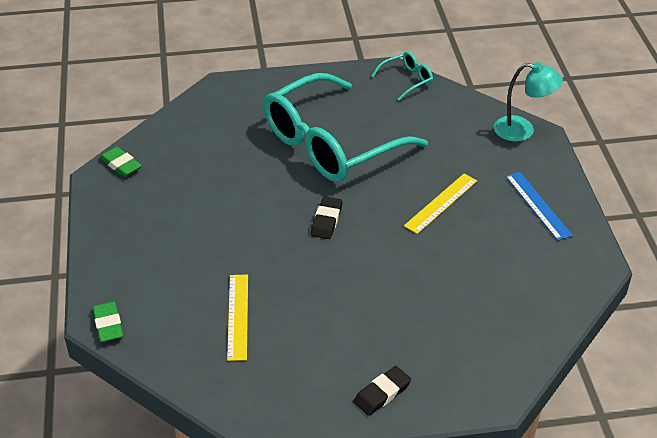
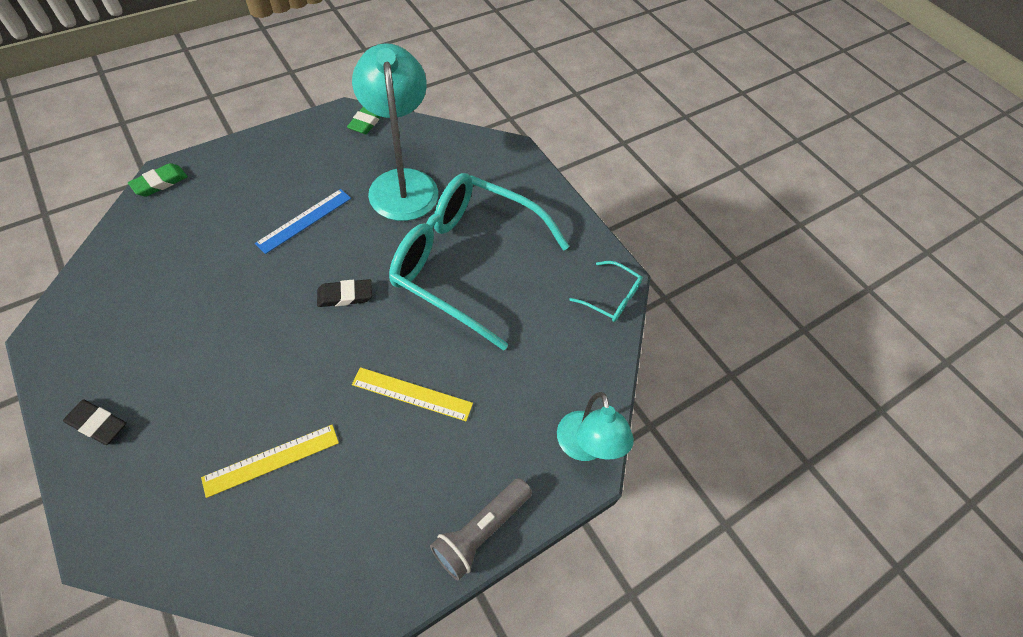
camera: 60 degrees right, 15 degrees up
(218, 159) = (402, 183): none -> turquoise lamp
(238, 316) = (188, 268): yellow ruler -> yellow ruler (271, 460)
(538, 205) = (449, 504): blue ruler -> blue ruler (304, 220)
(563, 195) = (480, 531): none -> grey flashlight

